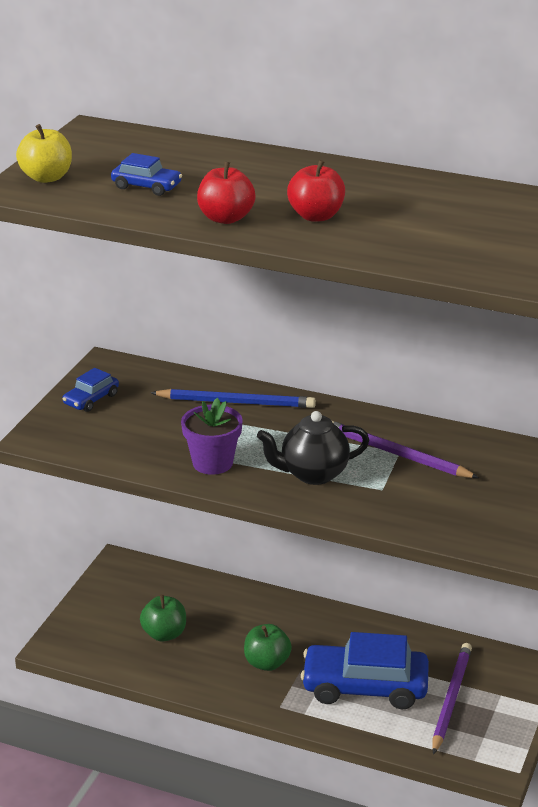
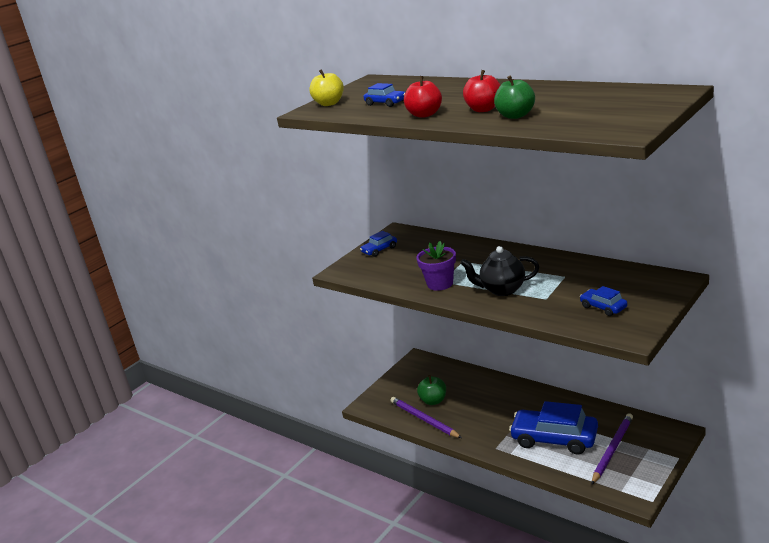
camera: 20 degrees right, 5 degrees down
(236, 402) = (467, 250): blue pencil -> none
(267, 663) = (493, 421): green apple -> green apple (515, 116)
(396, 454) = (562, 278): purple pencil -> purple pencil (424, 419)
(468, 503) = (603, 307): none -> blue car

